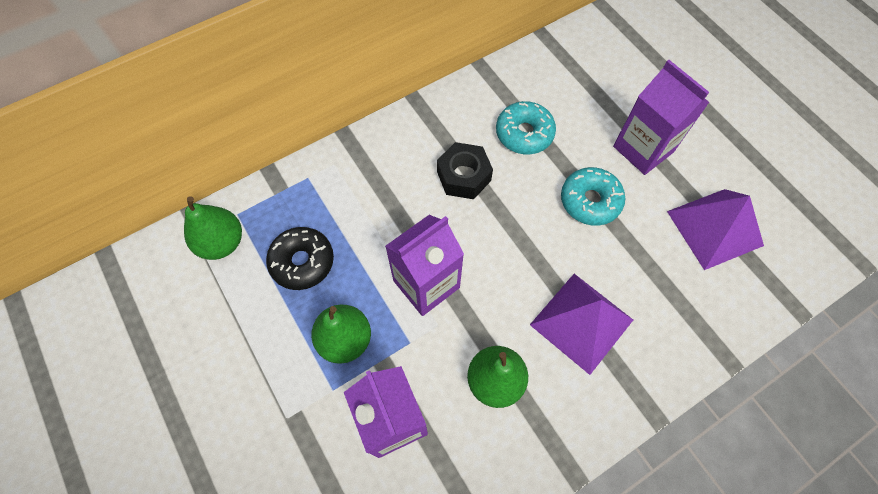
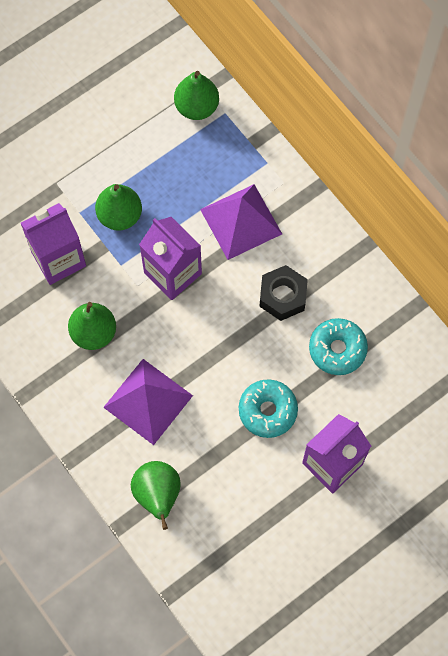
camera: 85 degrees right, 5 degrees up
(302, 262) = (184, 172): black donut -> none
(691, 319) = (158, 495): none -> green pear
(715, 228) = (250, 525): purple pyramid -> purple pyramid (241, 221)

